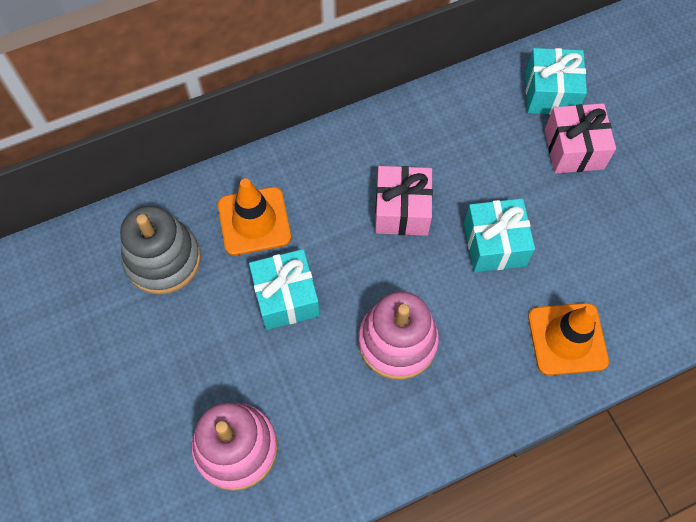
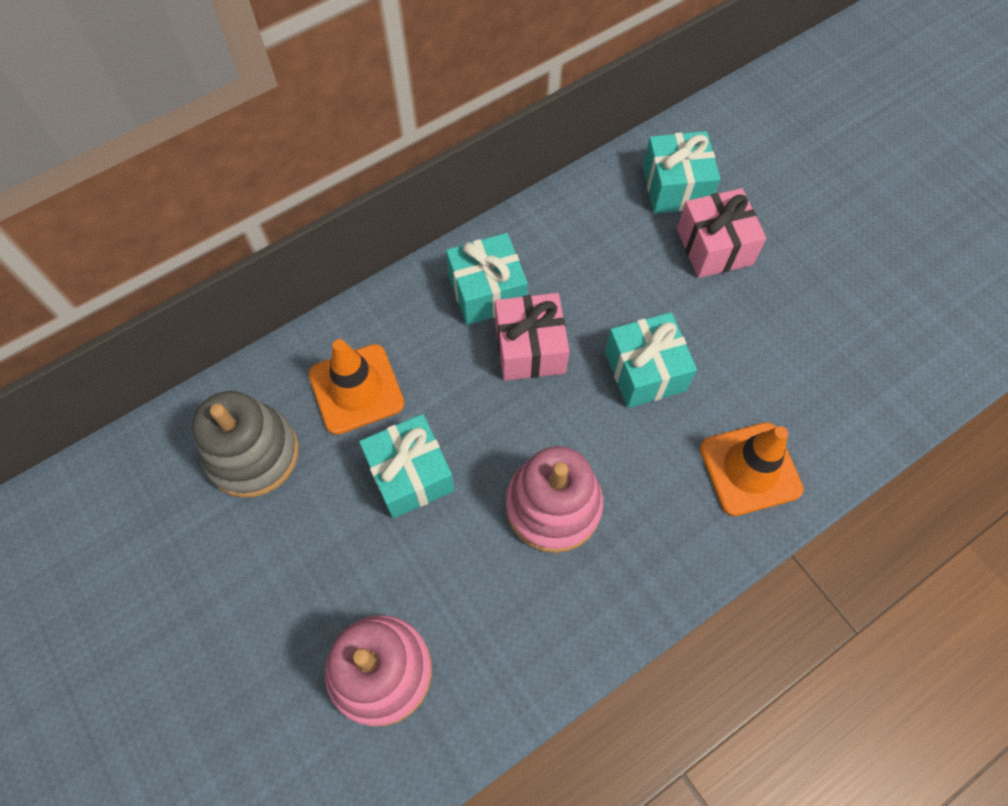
camera: 10 degrees left, 0 degrees up
(375, 158) = (487, 291): none -> turquoise gift

